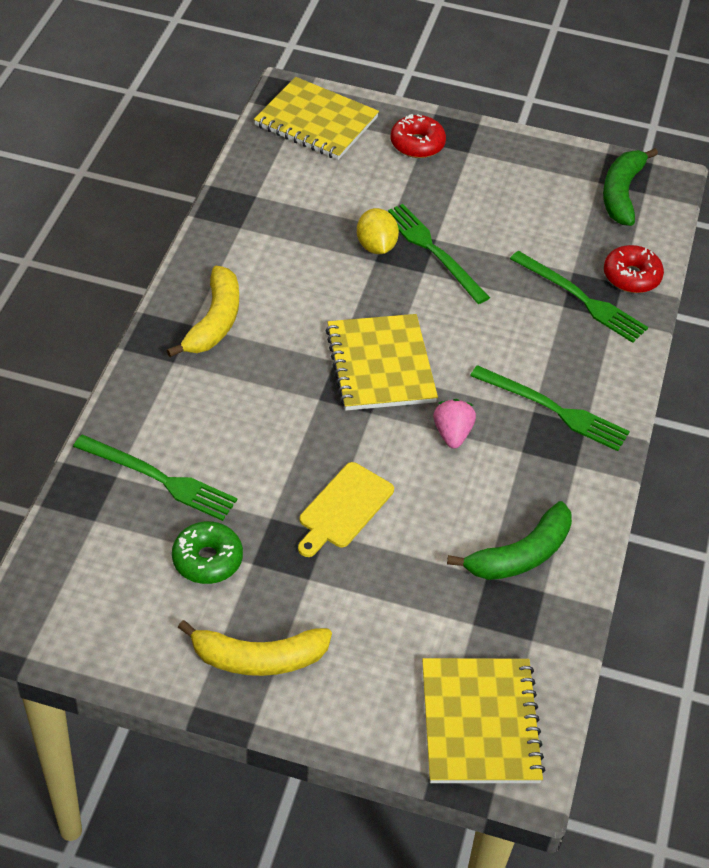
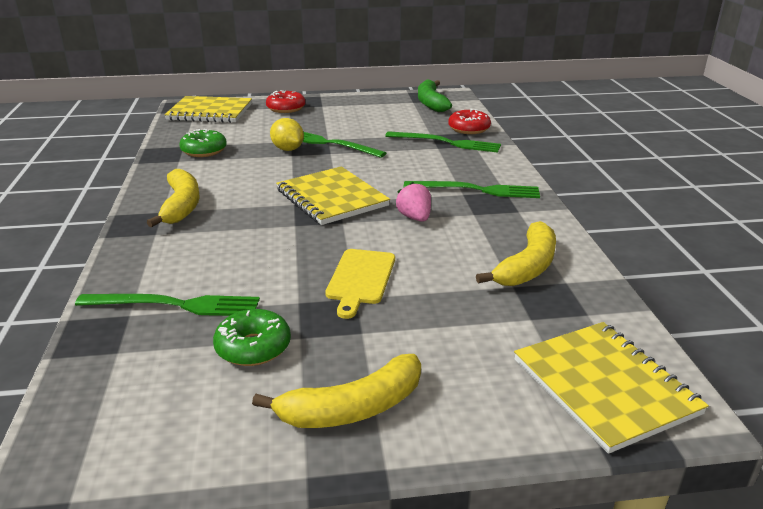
camera: 20 degrees left, 20 degrees down
(276, 215) = (204, 151): none -> green donut
(520, 555) = (527, 267): green banana -> yellow banana

